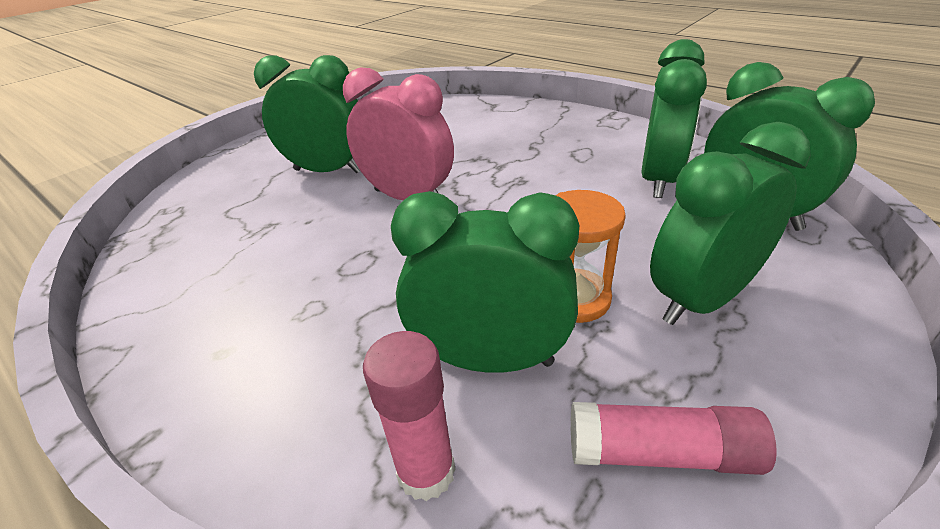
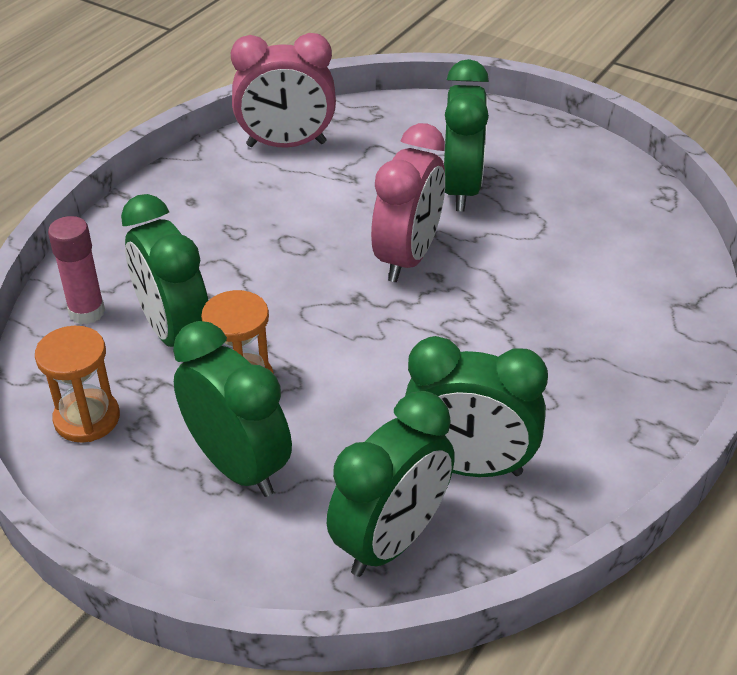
camera: 80 degrees right, 5 degrees up
(172, 268) = (286, 144): none -> pink clock
(490, 359) = (174, 333): green clock -> green clock turned 150 degrees clockwise
(661, 453) = (87, 418): pink glue stick -> orange hourglass

